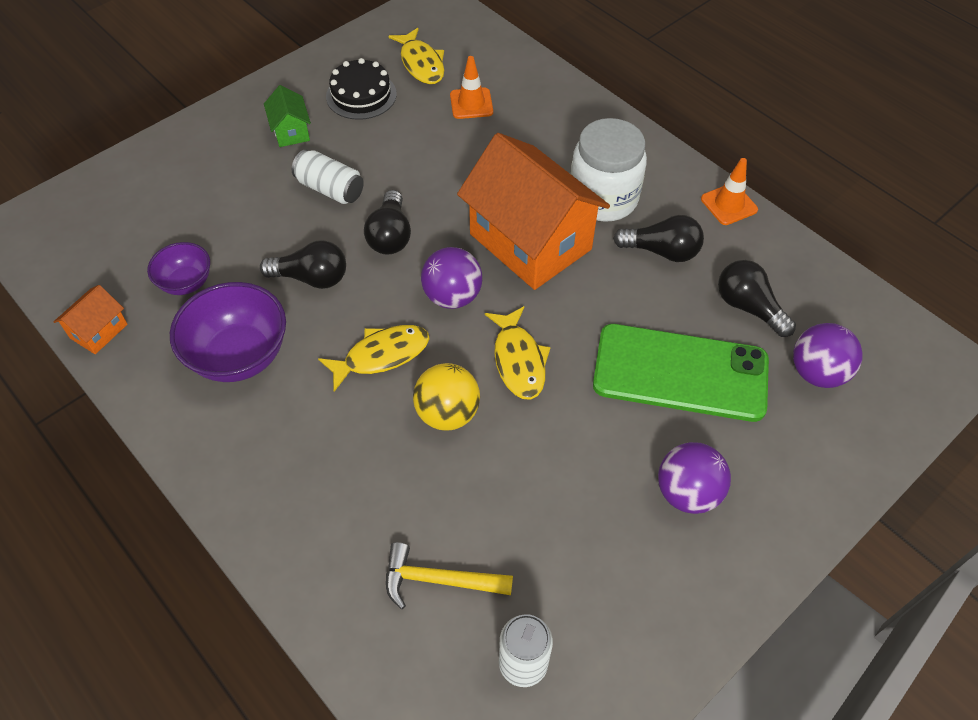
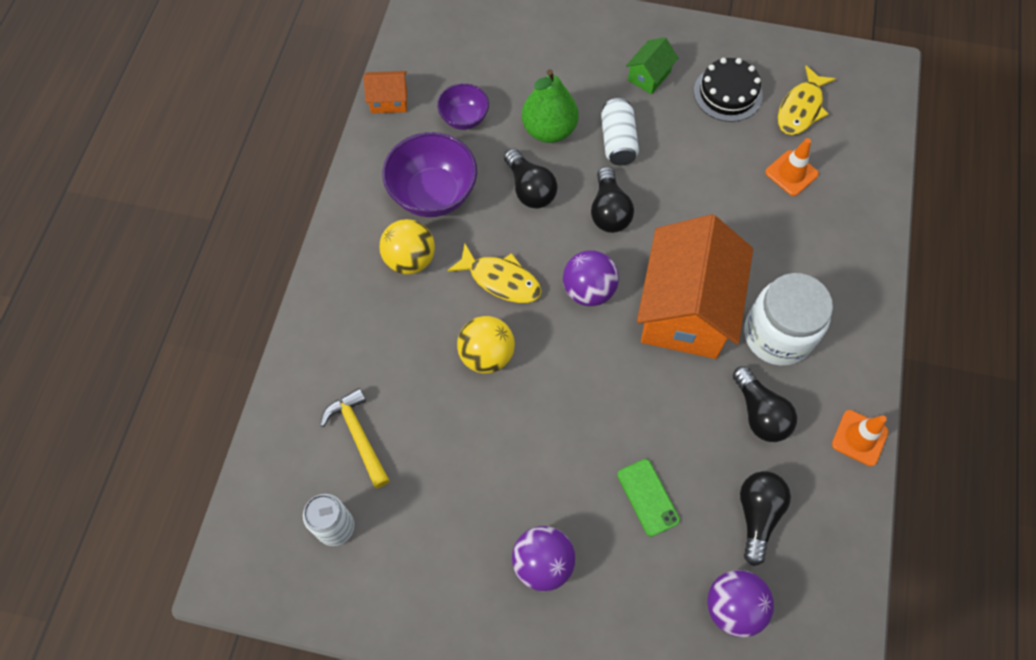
camera: 55 degrees right, 10 degrees up
(267, 228) = (549, 130): none -> green pear
(290, 417) = (410, 259): none -> yellow ball
(390, 235) = (609, 211): black light bulb -> black light bulb turned 60 degrees counterclockwise
(518, 360) = (567, 373): yellow fish -> none
(680, 373) = (648, 497): green phone -> green phone, size x0.45

